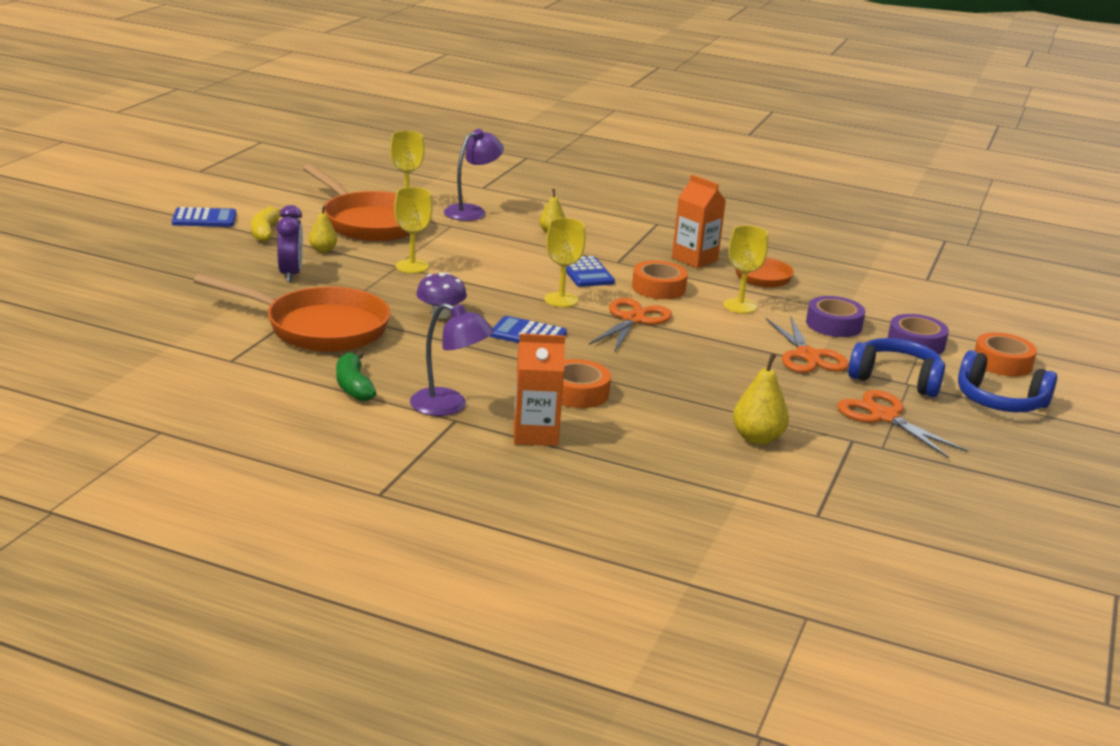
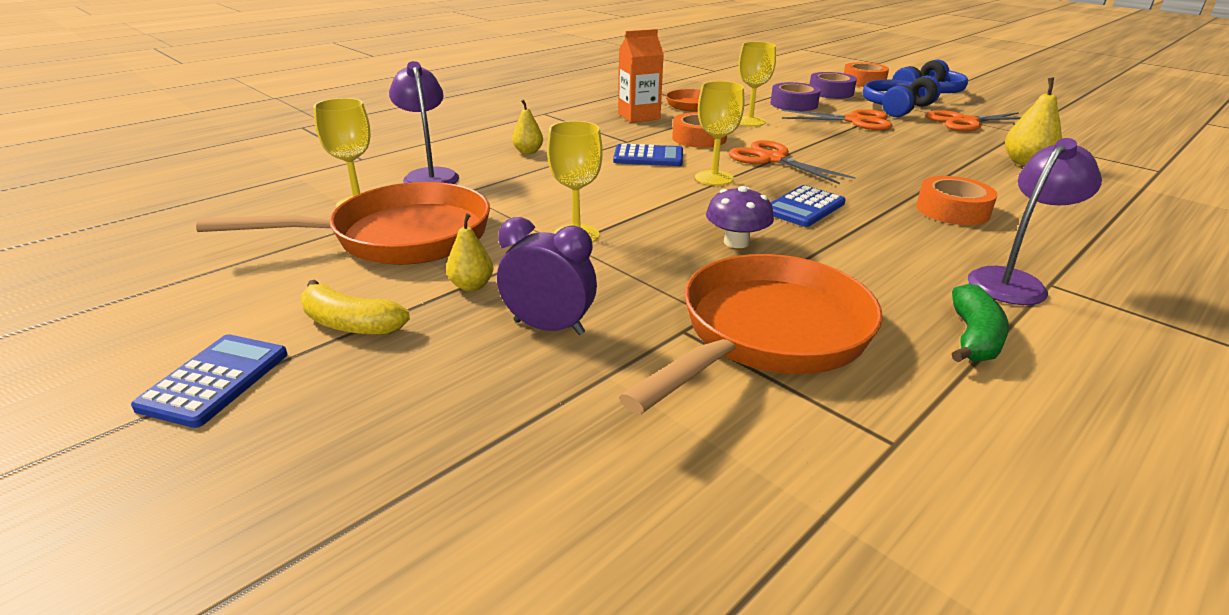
camera: 65 degrees left, 5 degrees up
(353, 386) = (973, 338): green banana -> green banana turned 75 degrees counterclockwise
(535, 434) = (1067, 247): orange carton -> none

